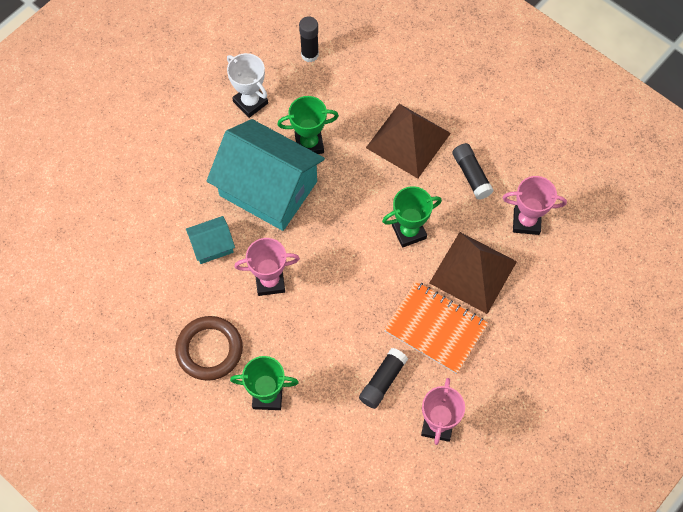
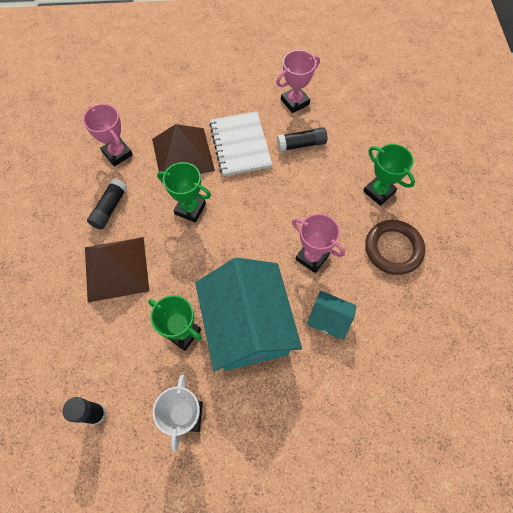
camera: 135 degrees left, 0 degrees up
(435, 328) = (240, 145): orange notebook -> white notebook

